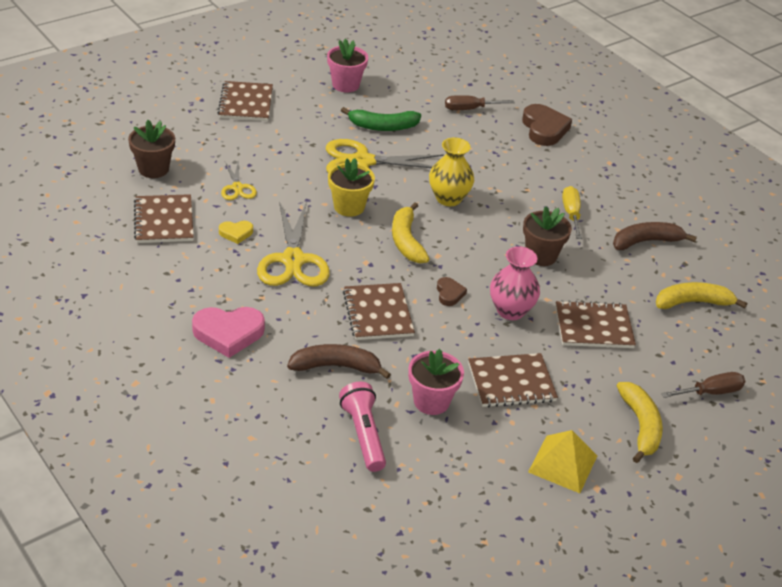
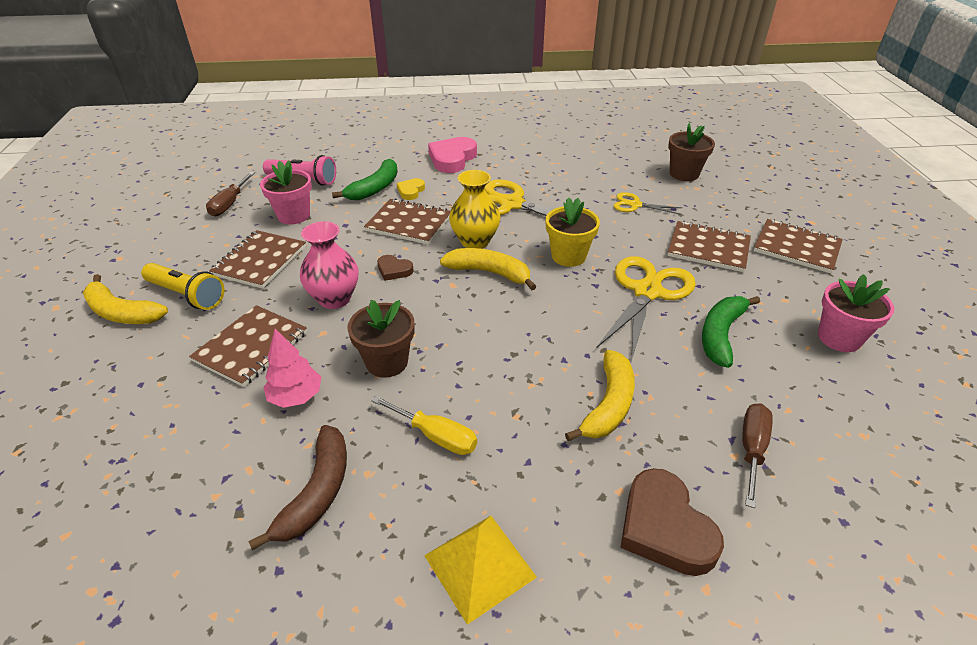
camera: 125 degrees right, 0 degrees up
(164, 221) = (604, 163): brown notebook -> brown notebook (708, 248)
(236, 233) = (567, 188): yellow heart -> yellow heart (411, 191)
(336, 366) = (375, 188): brown banana -> green banana
(448, 198) = (541, 331): yellow vase -> yellow vase (475, 241)
(544, 129) = (665, 527): brown heart -> brown heart turned 45 degrees clockwise
(562, 464) = (160, 251): yellow pyramid -> yellow pyramid (479, 566)
(588, 400) = (187, 295): none -> yellow flashlight
(605, 282) = (296, 397): none -> pink tree
(692, 302) = (178, 467): yellow banana -> yellow banana (609, 405)
(710, 392) = (74, 389): brown screwdriver -> brown screwdriver (229, 204)

